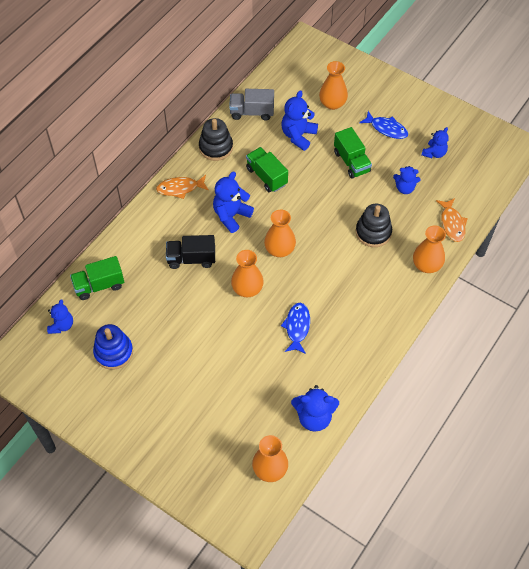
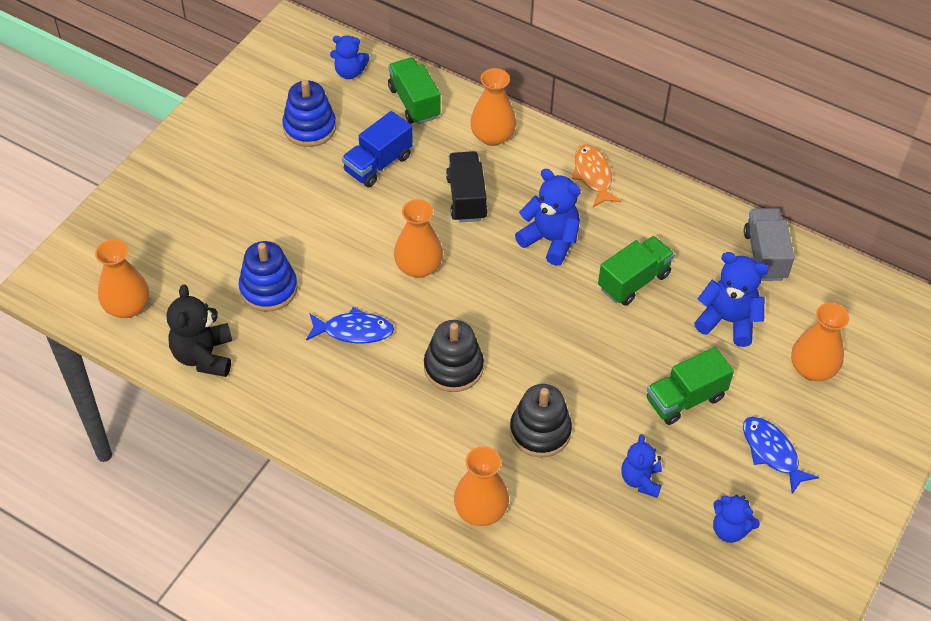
camera: 85 degrees right, 5 degrees down
(154, 309) = (378, 164): none -> blue truck
(216, 147) = (681, 213): black stacking toy -> black stacking toy (453, 367)
(259, 378) = (268, 289): none -> blue stacking toy
(279, 249) = (493, 304): orange vase -> orange vase (492, 136)
(314, 417) = (204, 356): blue teddy bear -> black teddy bear
(386, 129) = (772, 452): blue fish -> blue fish turned 120 degrees clockwise
(452, 223) = (573, 553): orange fish -> none

